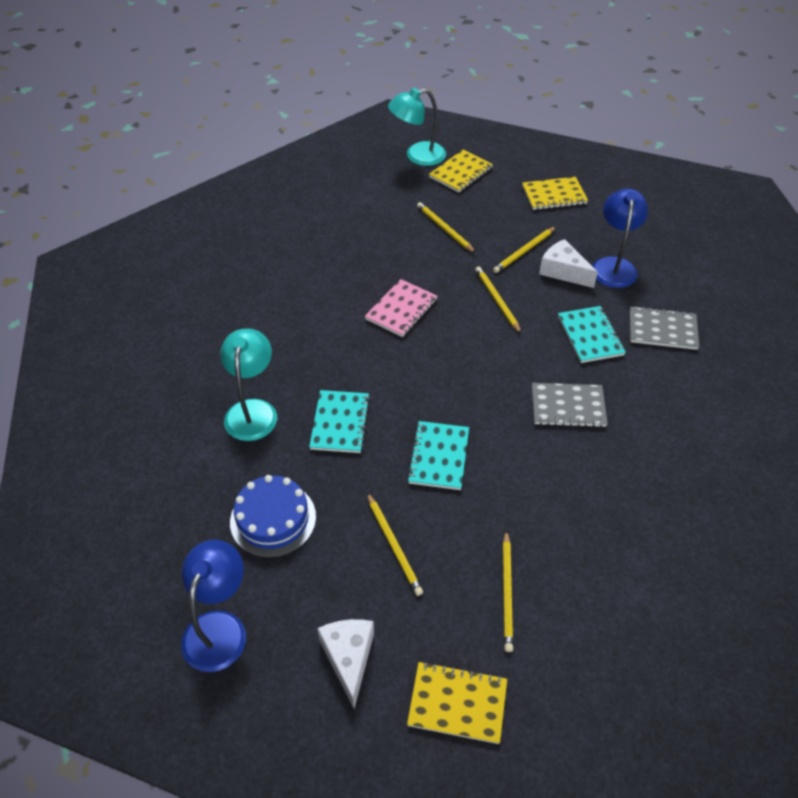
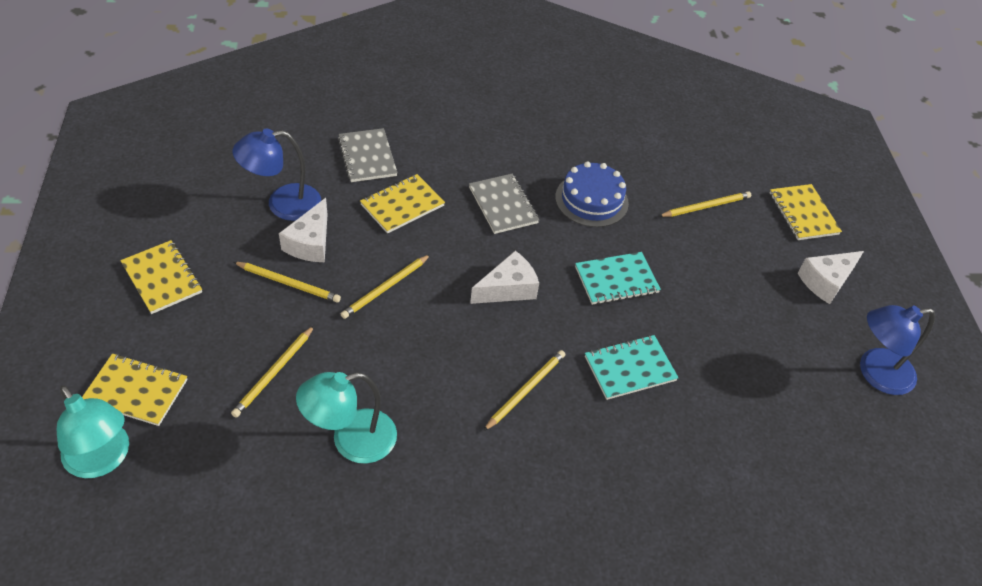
camera: 120 degrees left, 0 degrees up
(252, 410) = (665, 454): turquoise lamp -> turquoise lamp (351, 440)
(273, 519) = (763, 379): blue cake -> blue cake (591, 200)
(394, 545) = (721, 284): yellow pencil -> yellow pencil (525, 390)
(401, 309) = (443, 370): pink notebook -> none
(463, 374) = (508, 289): none -> white cheese
(590, 336) = (402, 205): turquoise notebook -> yellow notebook

